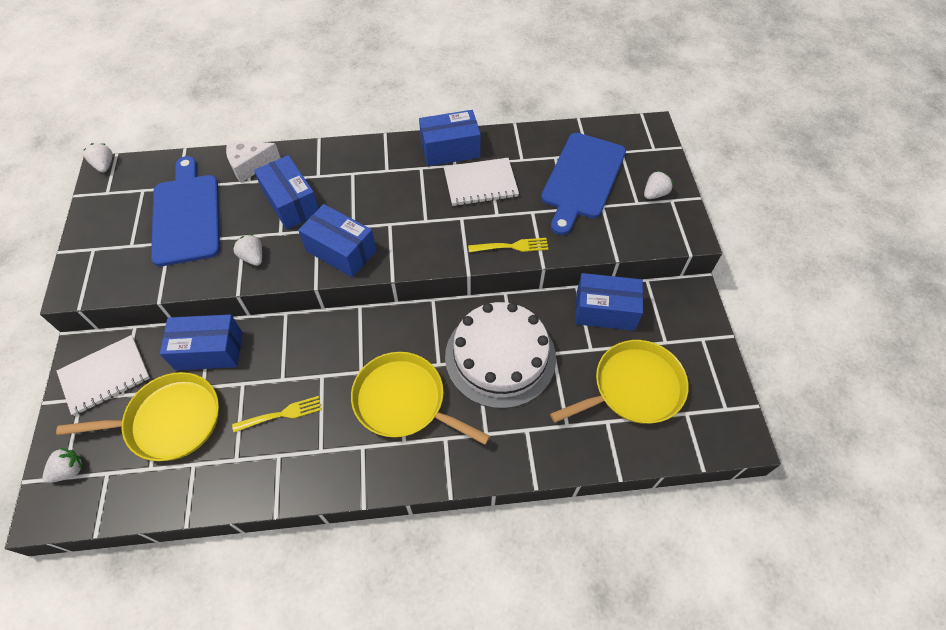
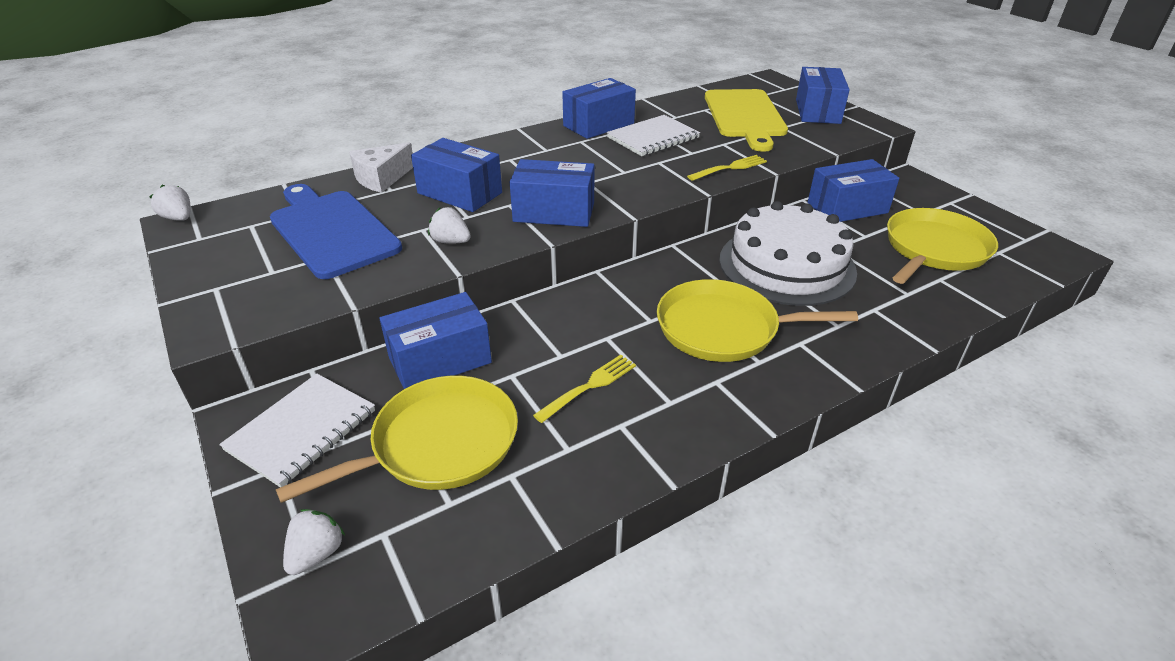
camera: 25 degrees left, 20 degrees down
(582, 179) = (745, 116): blue cutting board -> yellow cutting board
(654, 194) = (817, 111): white strawberry -> blue box

